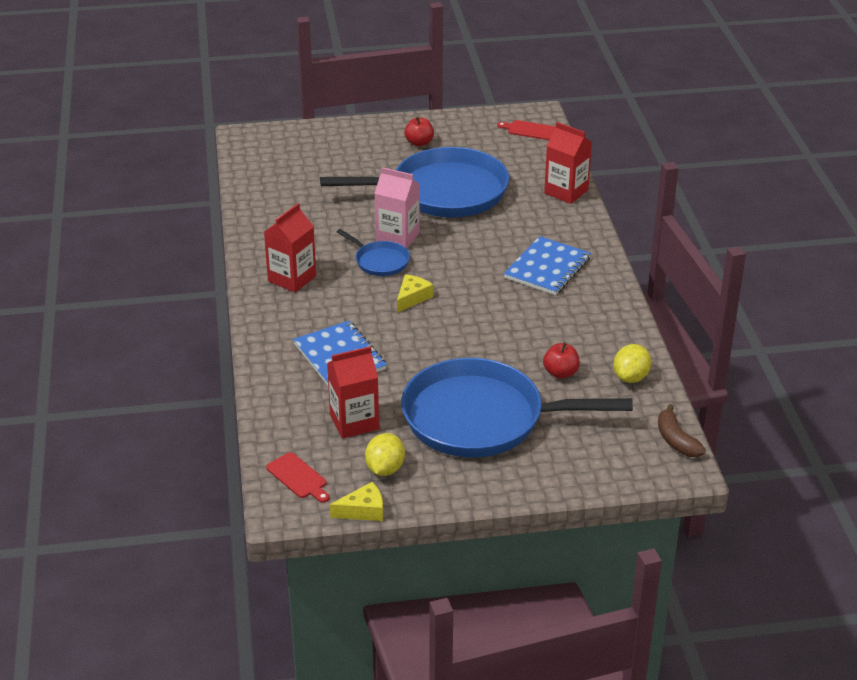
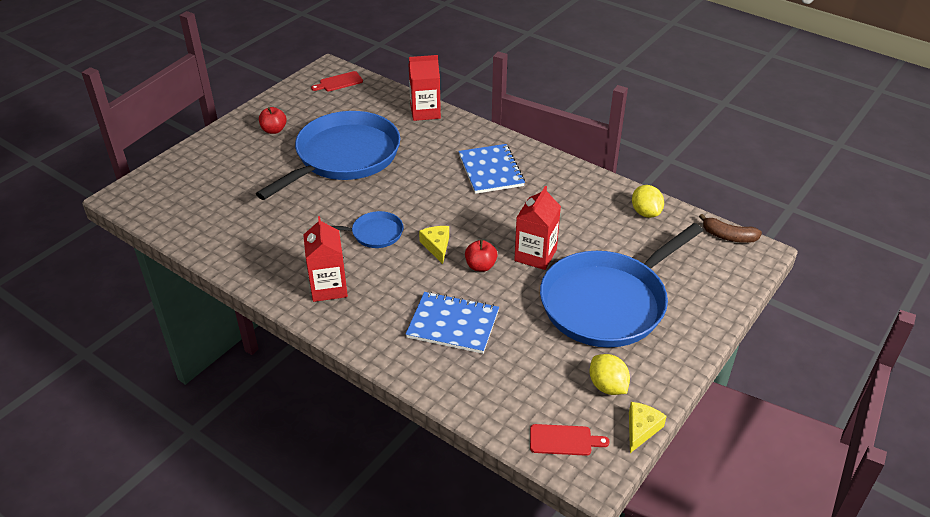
camera: 45 degrees left, 5 degrees up
(354, 422) = (536, 367): red carton -> red carton (535, 255)
(397, 237) = (360, 208): pink carton -> none
(560, 373) = (605, 237): red apple -> red apple (480, 266)

